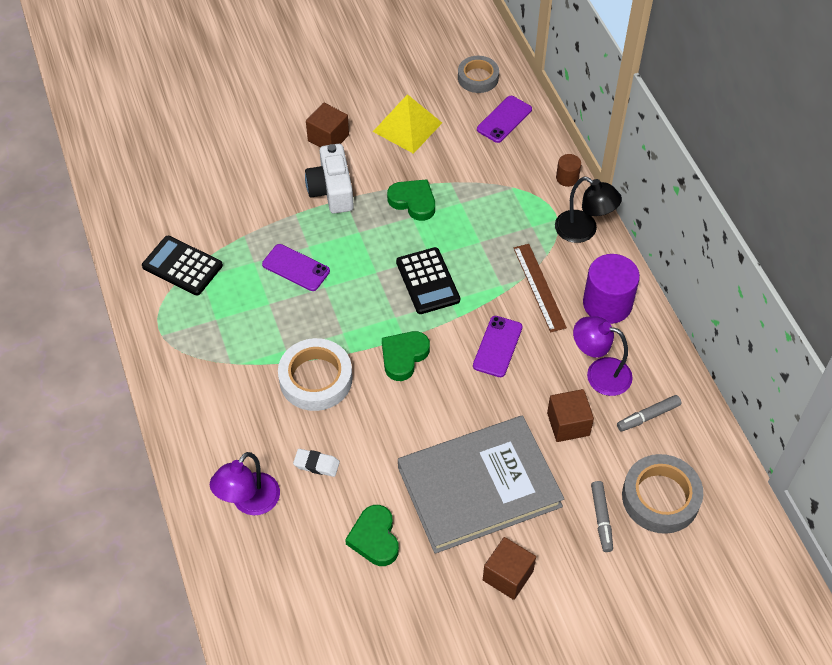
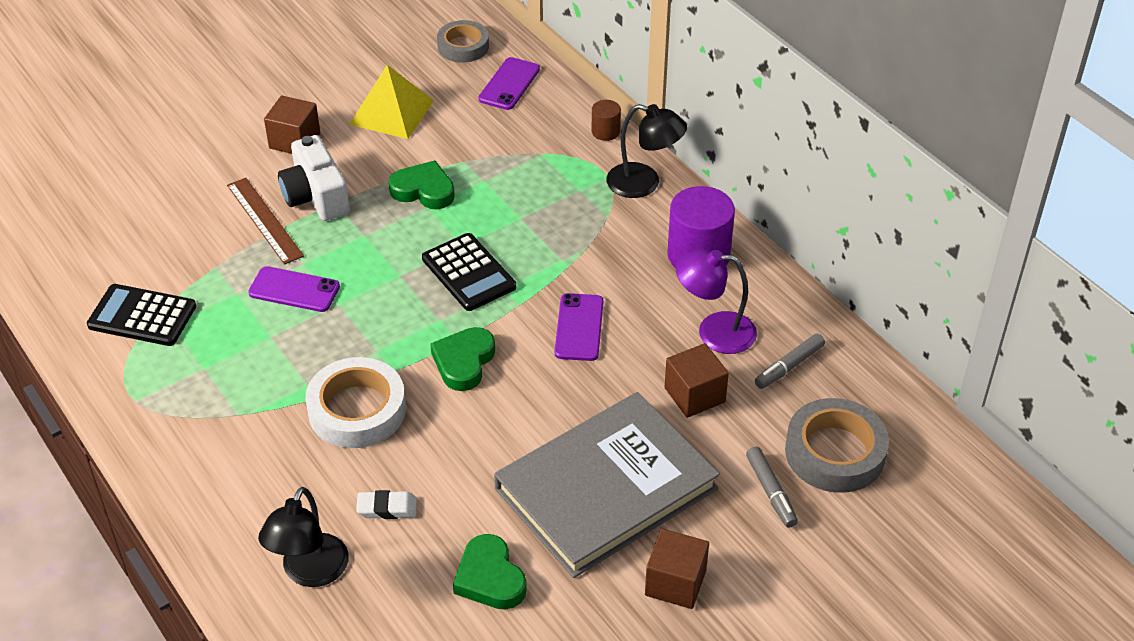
camera: 15 degrees left, 10 degrees down
(249, 502) = (310, 572): purple lamp -> black lamp
(539, 287) = (610, 253): brown ruler -> brown ruler (264, 220)

